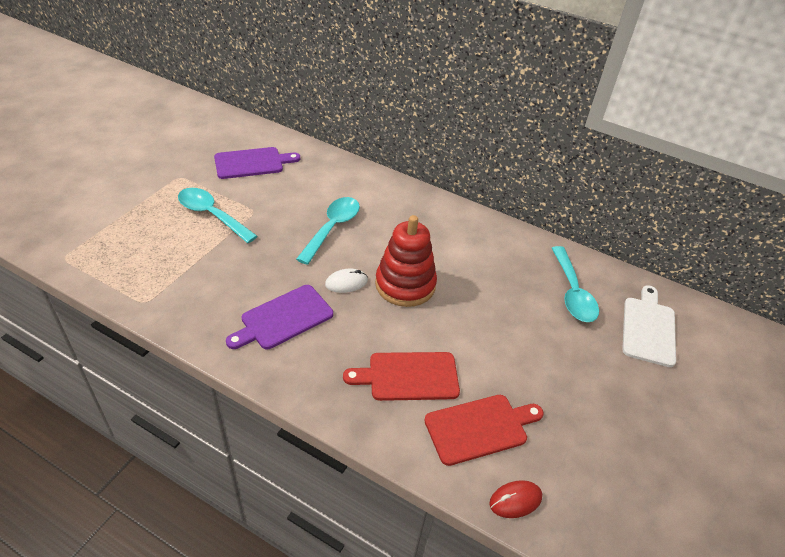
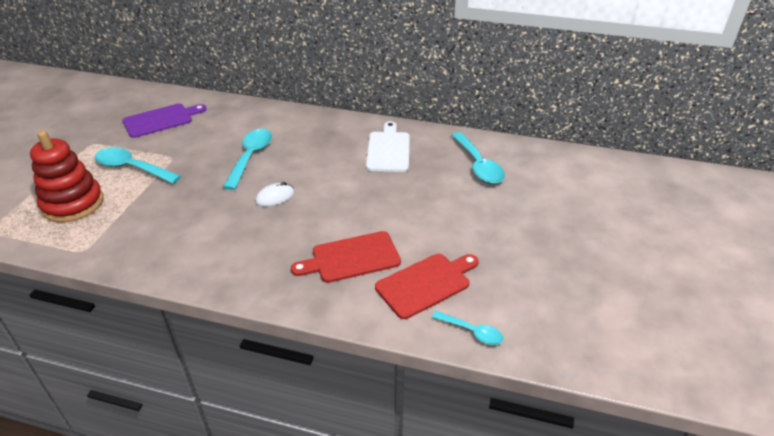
camera: 10 degrees left, 5 degrees down
(283, 318) = (223, 237): purple cutting board -> none
(405, 285) = (329, 188): red stacking toy -> red stacking toy (73, 204)
(515, 500) = (472, 332): red mouse -> turquoise spoon
(648, 328) = (549, 179): white cutting board -> white cutting board (388, 150)

